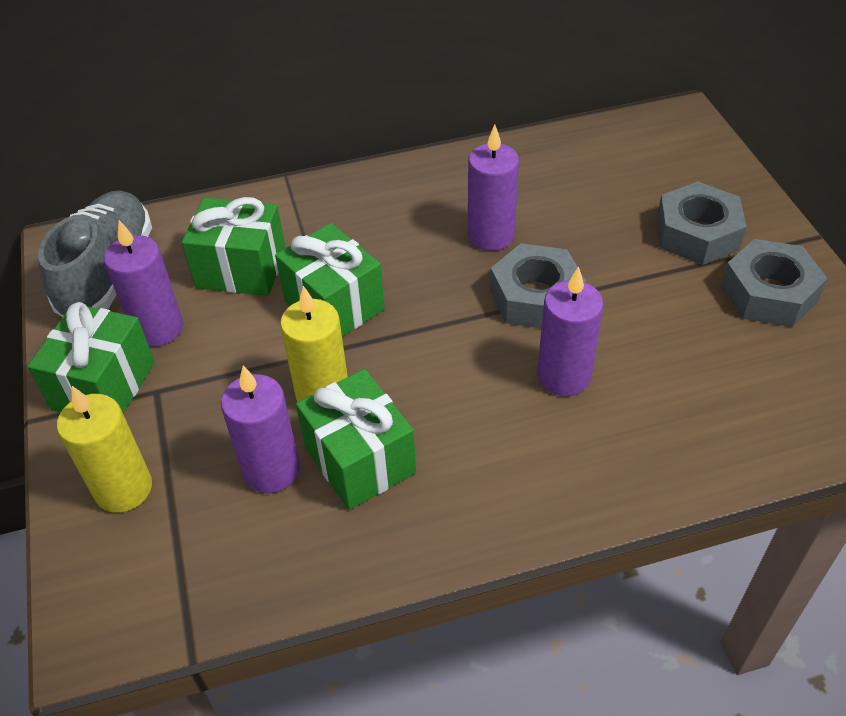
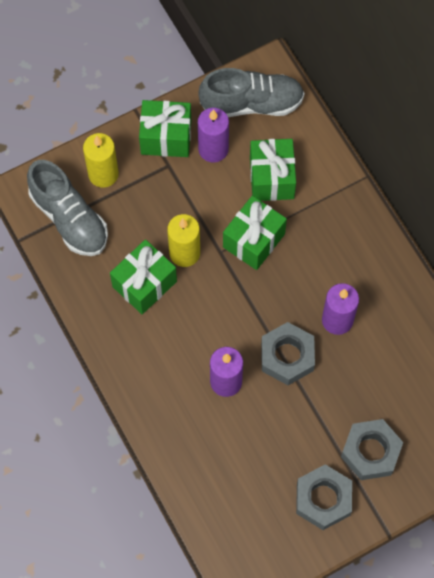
camera: 75 degrees right, 20 degrees up
(185, 560) = (69, 218): none -> grey shoe
(271, 470) = (129, 241): purple candle -> none

